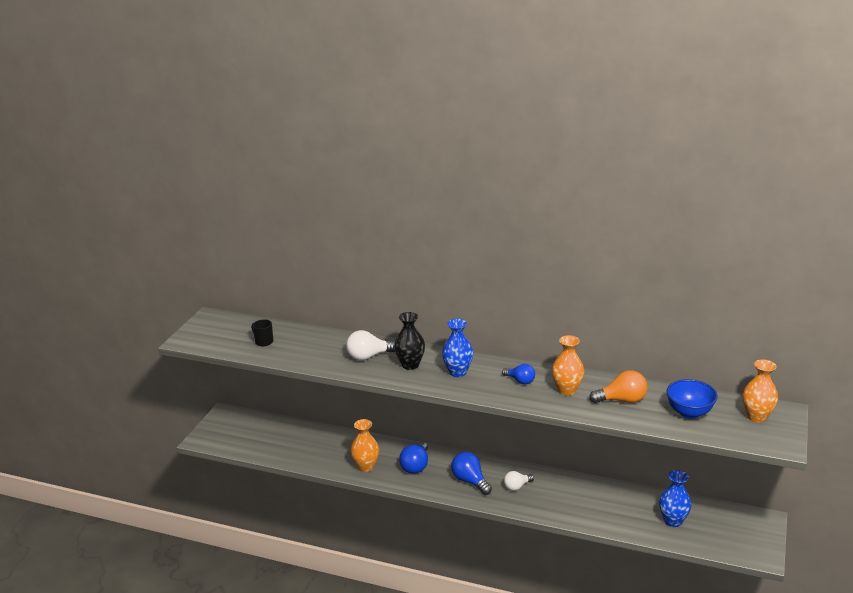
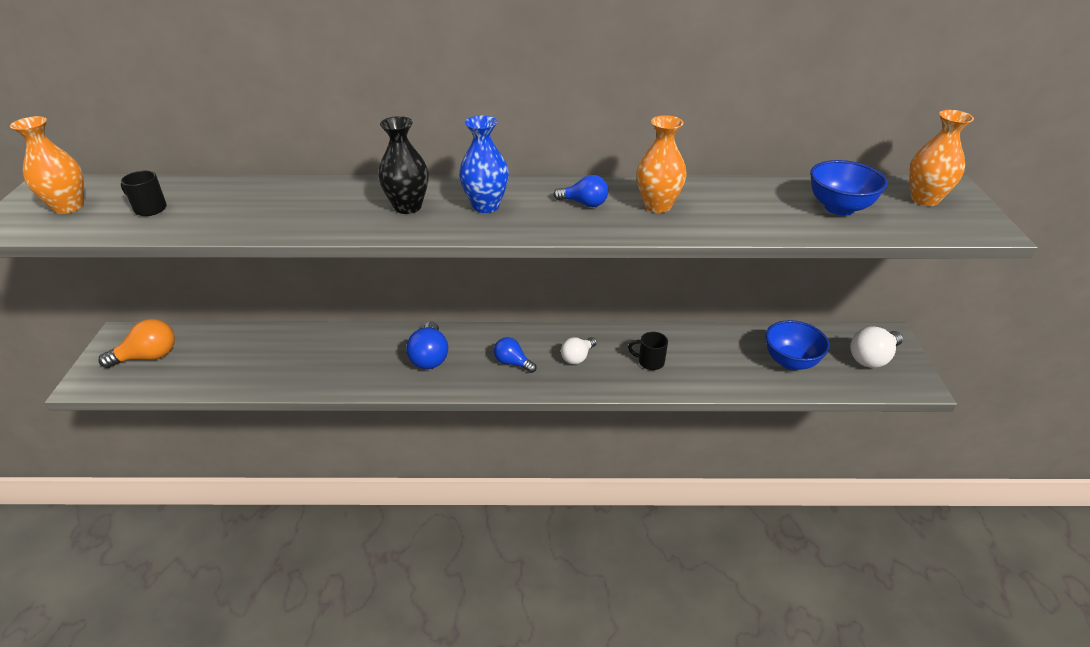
camera: 20 degrees left, 10 degrees up
(366, 467) = (358, 372): orange vase -> orange vase (68, 207)
(368, 356) = (336, 205): white light bulb -> white light bulb (872, 358)
(470, 481) = (512, 363): blue light bulb -> blue light bulb, size x0.66
(567, 500) = (650, 362): none -> black mug
(622, 400) = (740, 207): orange light bulb -> orange light bulb (148, 357)
(673, 521) = (790, 362): blue vase -> blue bowl

